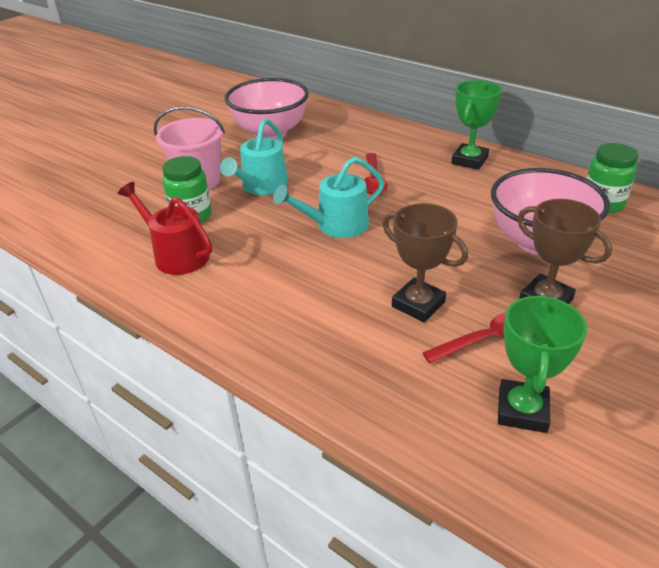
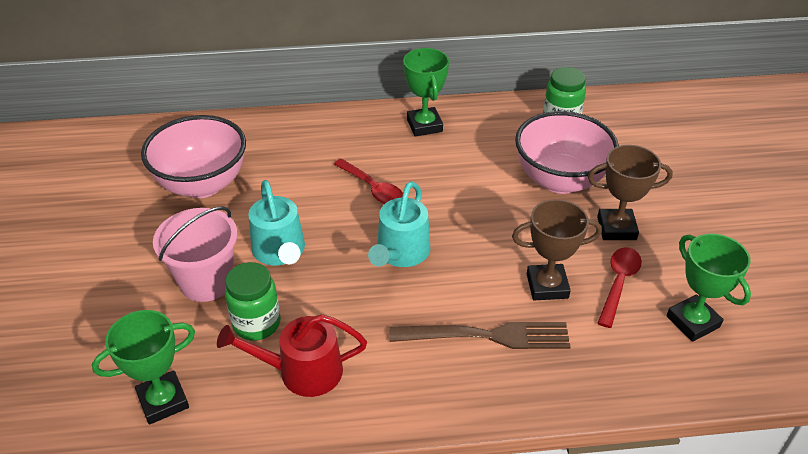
camera: 45 degrees left, 5 degrees up
(90, 225) = (163, 401): none -> green trophy
(322, 308) = (488, 336): none -> brown fork

